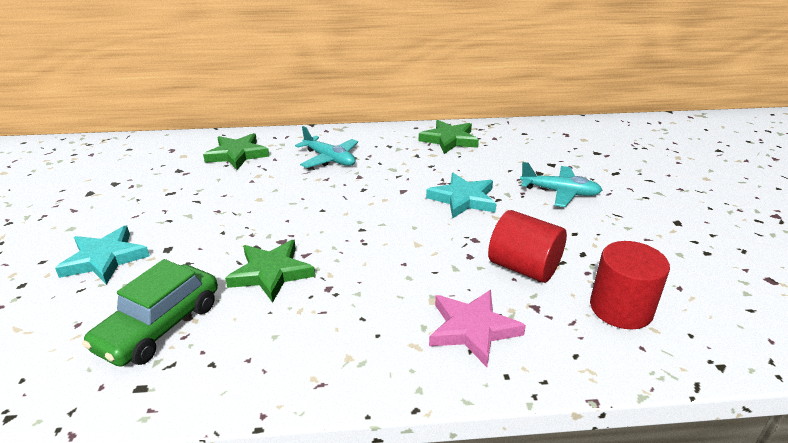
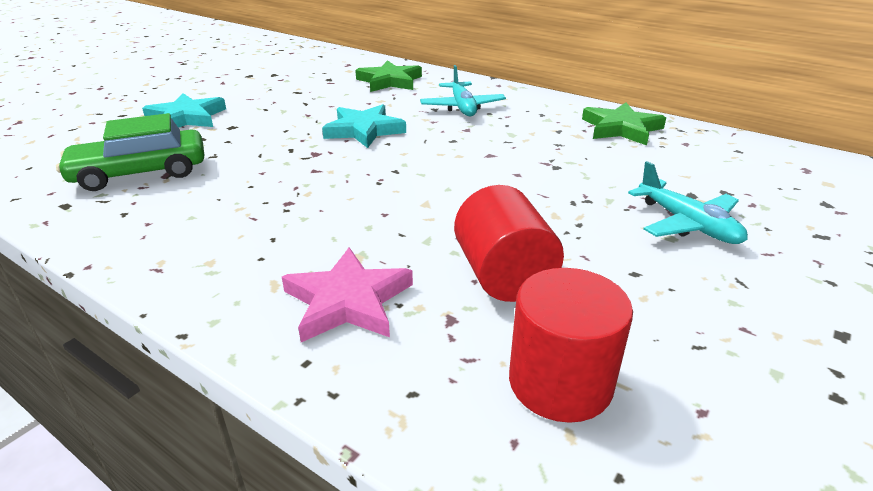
camera: 40 degrees right, 0 degrees up
(271, 273) = (267, 172): green star -> none
(463, 199) = (544, 185): turquoise star -> turquoise star (364, 130)

